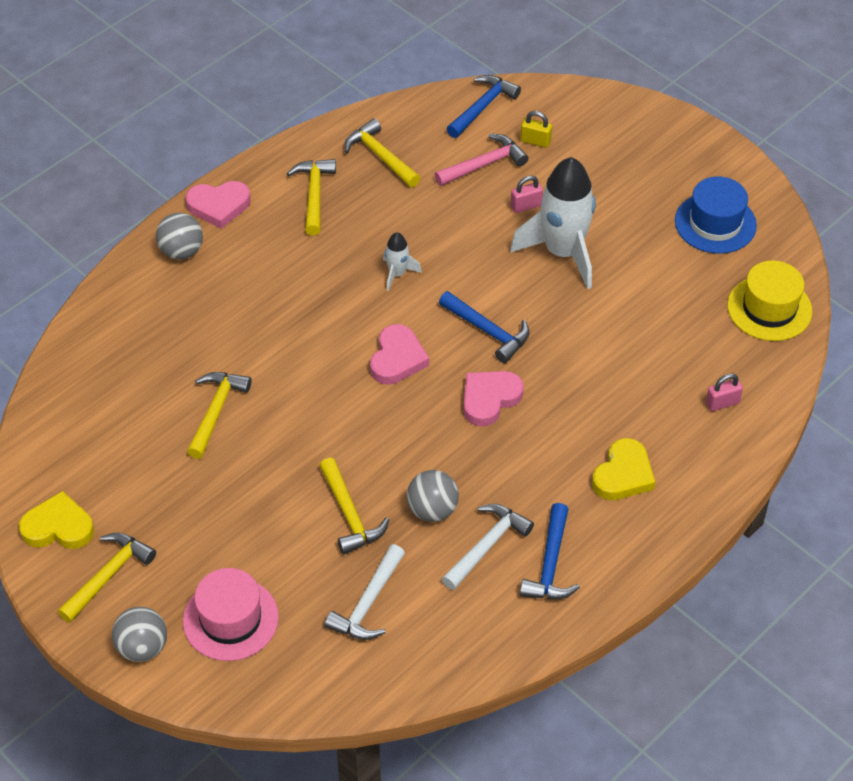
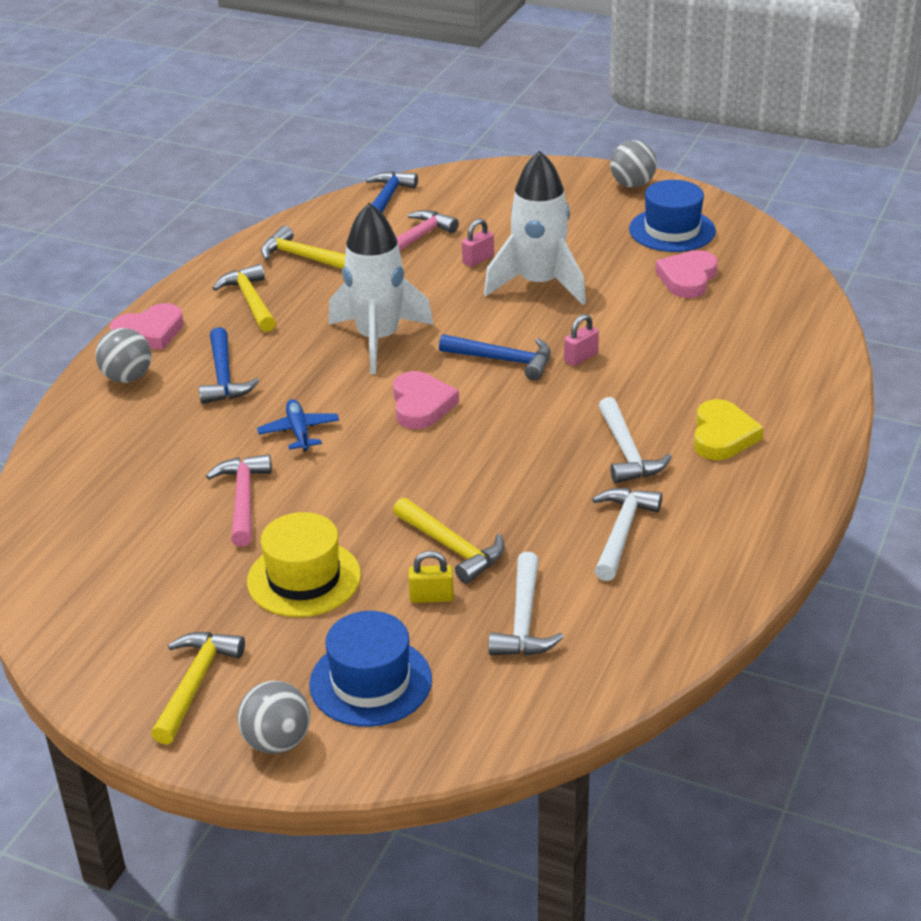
camera: 20 degrees left, 15 degrees down
(58, 527) = (107, 655): yellow heart -> none
(216, 411) = (243, 499): yellow hammer -> pink hammer
(230, 619) = (370, 682): pink hat -> blue hat
(288, 355) = (299, 432): none -> blue plane
(397, 274) = (378, 339): white rocket -> white rocket, size x2.21
(432, 510) = (541, 518): grey ball -> grey ball (632, 184)
(489, 399) = (541, 412): pink heart -> pink heart (687, 278)
(535, 141) = (455, 213): yellow padlock -> yellow padlock (431, 597)
(536, 465) = (627, 452): none -> white hammer
(550, 564) = (700, 529): blue hammer -> blue hammer (224, 377)
(722, 403) = (778, 356): pink padlock -> pink padlock (581, 357)
(769, 308) = (769, 277): yellow hat -> yellow hat (304, 578)

